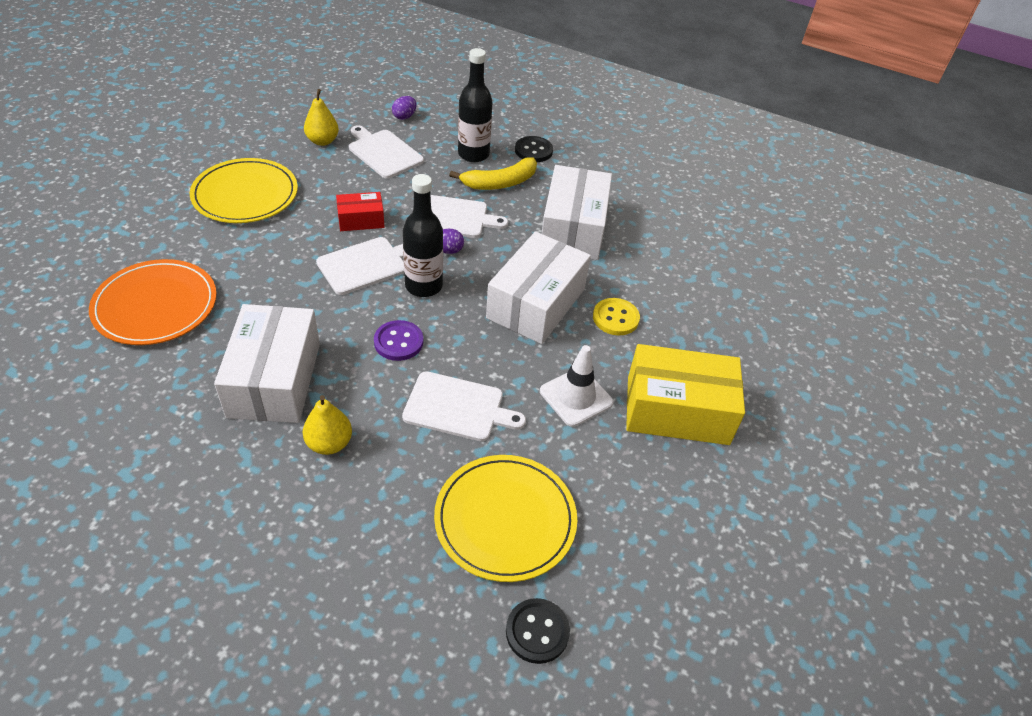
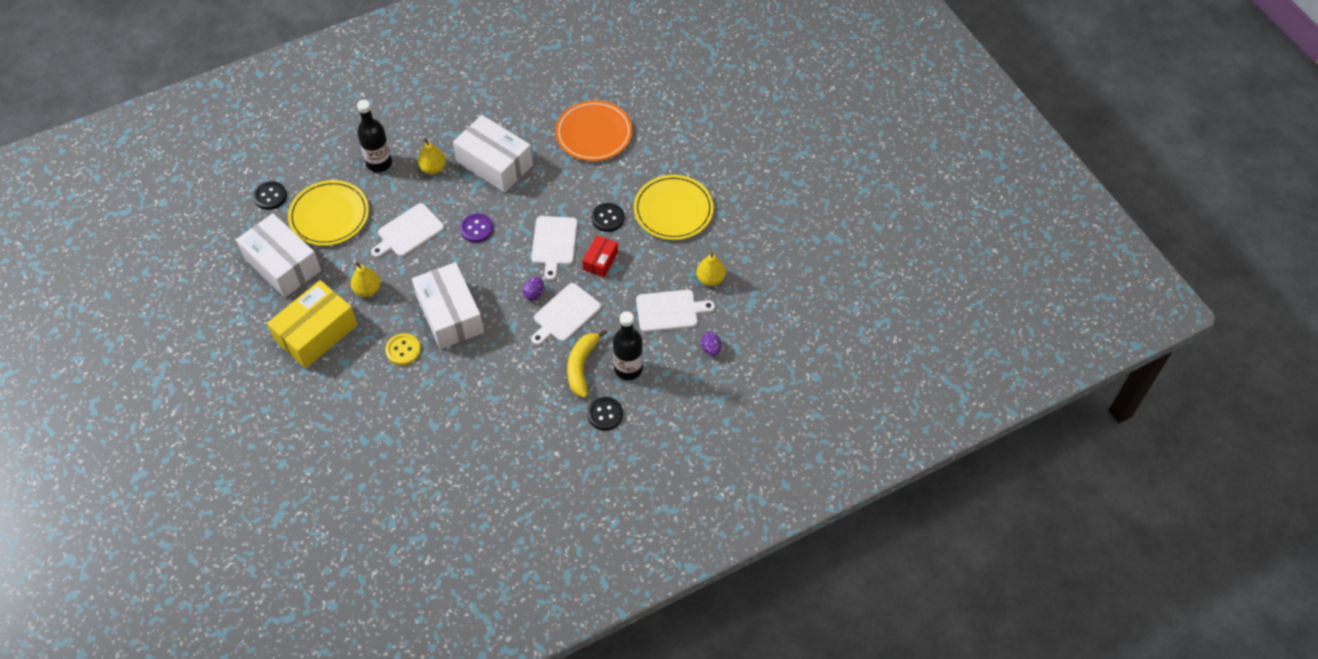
camera: 130 degrees right, 10 degrees up
(295, 238) = (607, 218): none -> black button
(423, 286) = (512, 264): black bottle -> black bottle (379, 163)
(573, 228) = (499, 382): white box -> white box (282, 264)
(576, 397) = (367, 290): white traffic cone -> yellow pear

